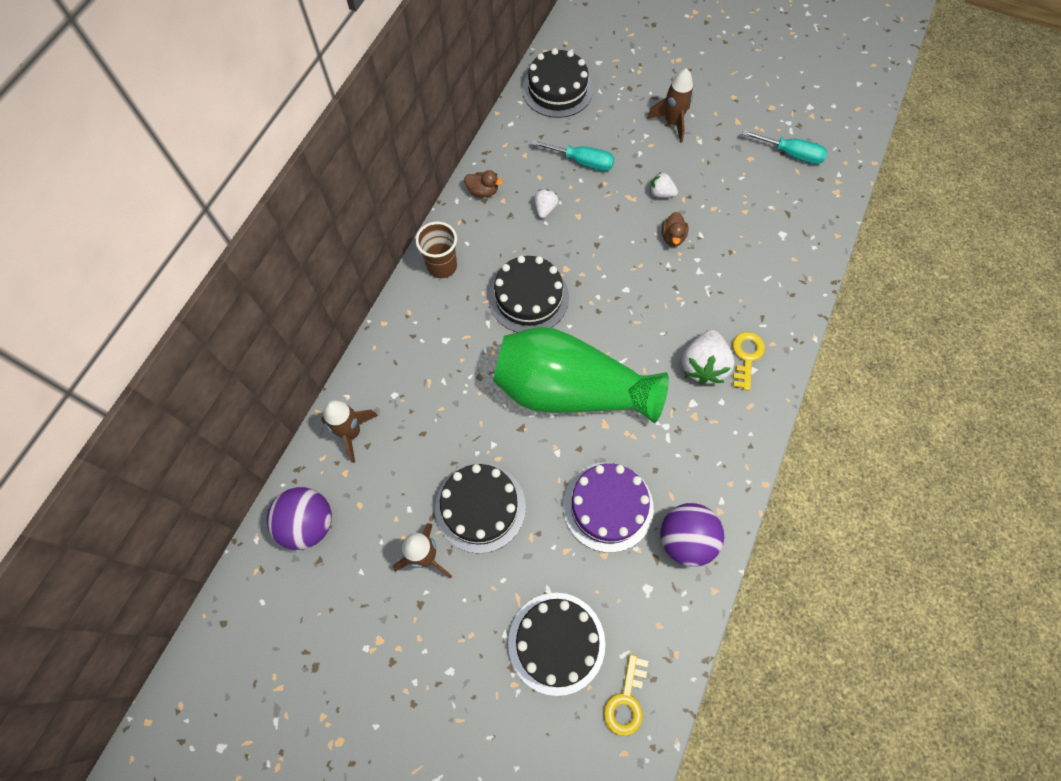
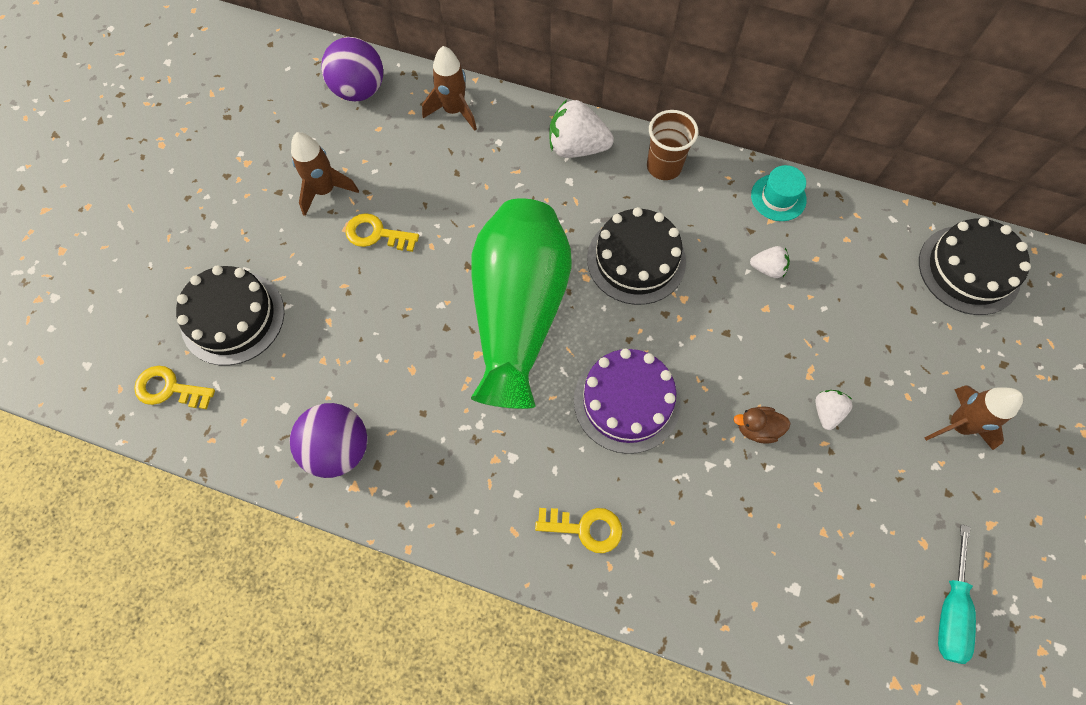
camera: 85 degrees right, 0 degrees up
(480, 507) = (376, 234): black cake -> yellow key
(483, 191) = (778, 197): brown duck -> turquoise hat
(582, 162) = (854, 308): turquoise screwdriver -> none
(608, 506) = (378, 361): purple cake -> purple cake (626, 401)
(703, 365) = (566, 470): white strawberry -> white strawberry (577, 147)

